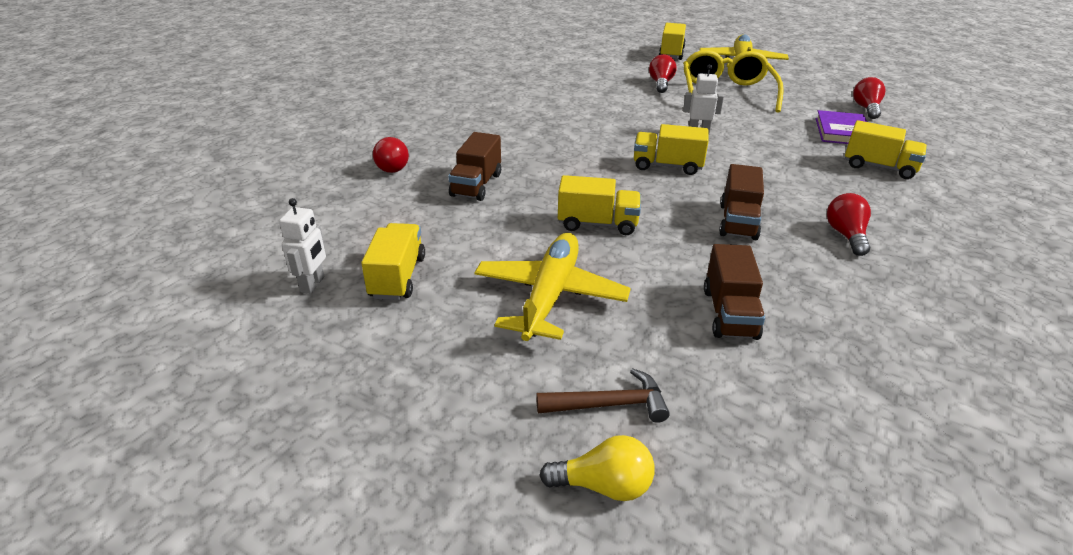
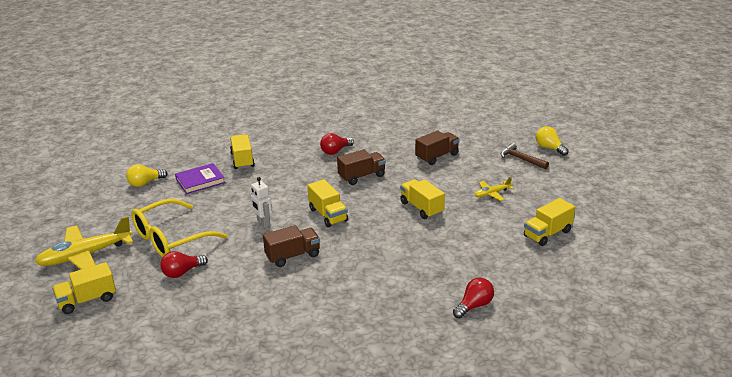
camera: 130 degrees left, 5 degrees down
(313, 284) = (590, 251): white robot -> none
(476, 185) = (445, 262): brown truck -> brown truck (293, 256)
(550, 295) = (492, 194): yellow plane -> yellow plane, size x0.49
(866, 108) = (145, 183): red light bulb -> yellow light bulb

